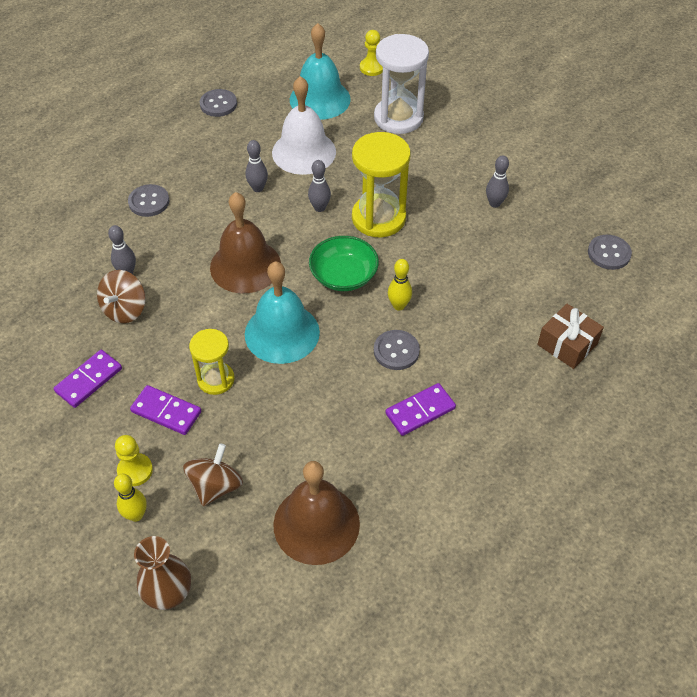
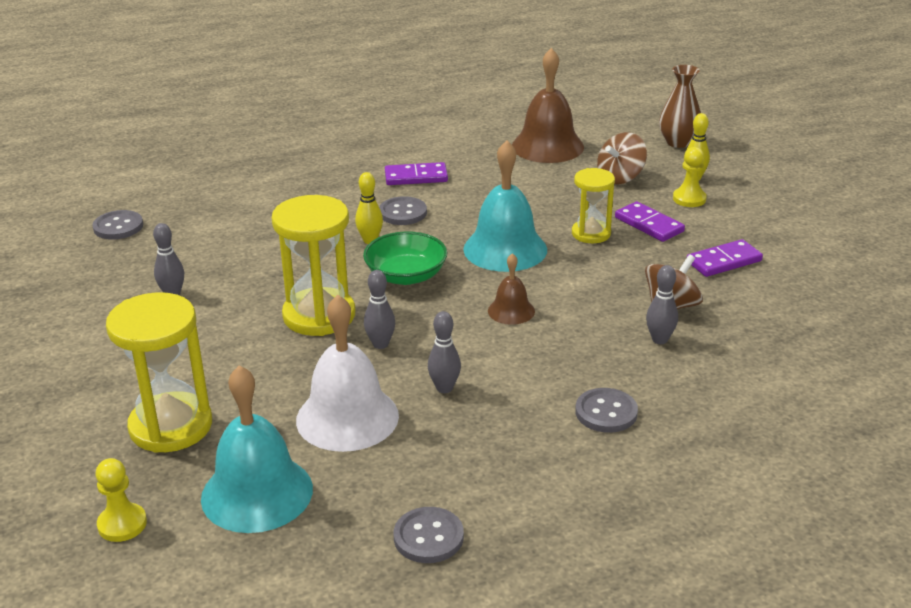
camera: 155 degrees left, 20 degrees down
(245, 266) = (511, 311): brown bell -> brown bell, size x0.52
(398, 118) = (171, 426): white hourglass -> yellow hourglass
(567, 344) = (245, 183): brown gift -> none

